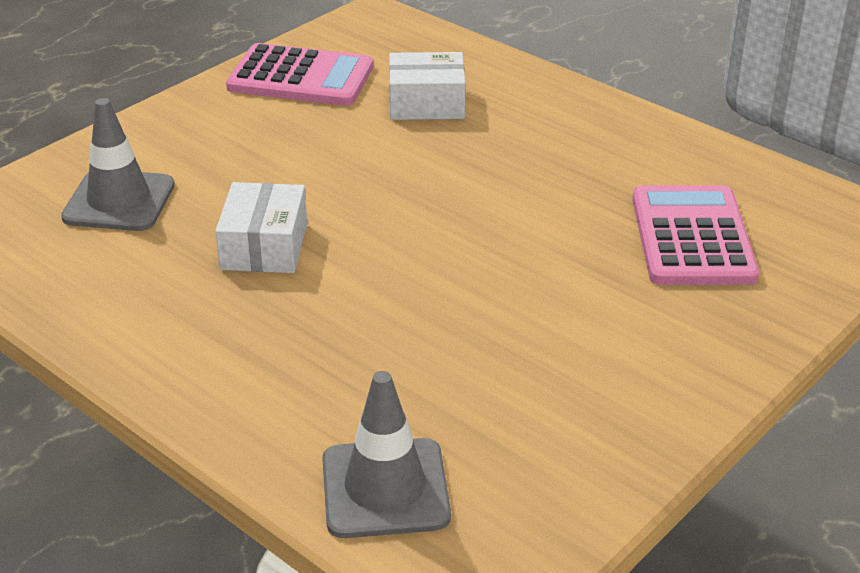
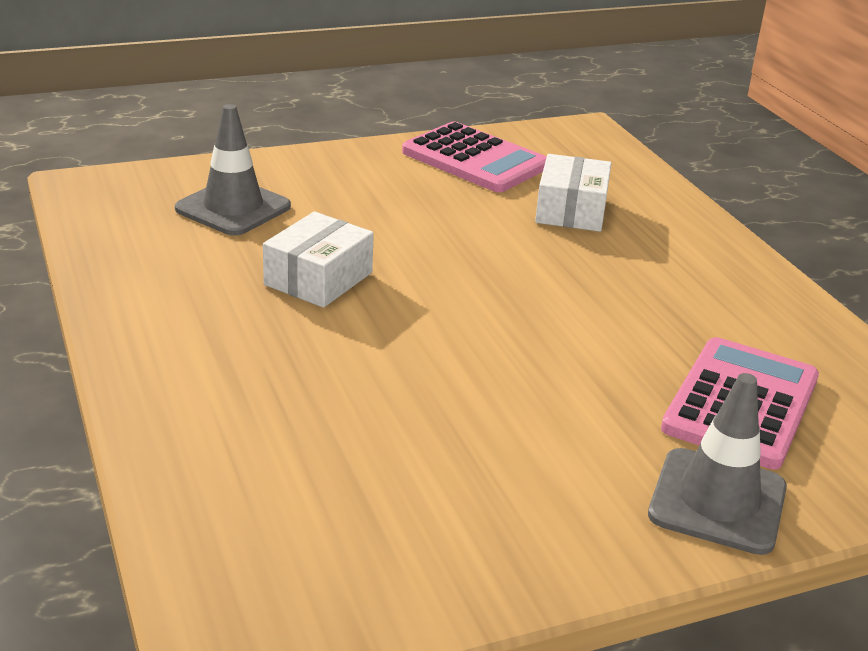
camera: 25 degrees right, 5 degrees down
(385, 488) = (233, 514): grey traffic cone -> grey traffic cone (717, 501)
(426, 103) = (571, 210): white box -> white box turned 75 degrees clockwise

